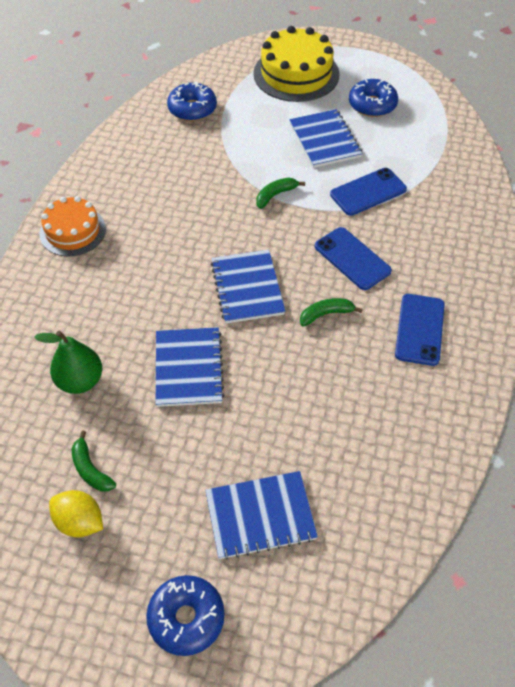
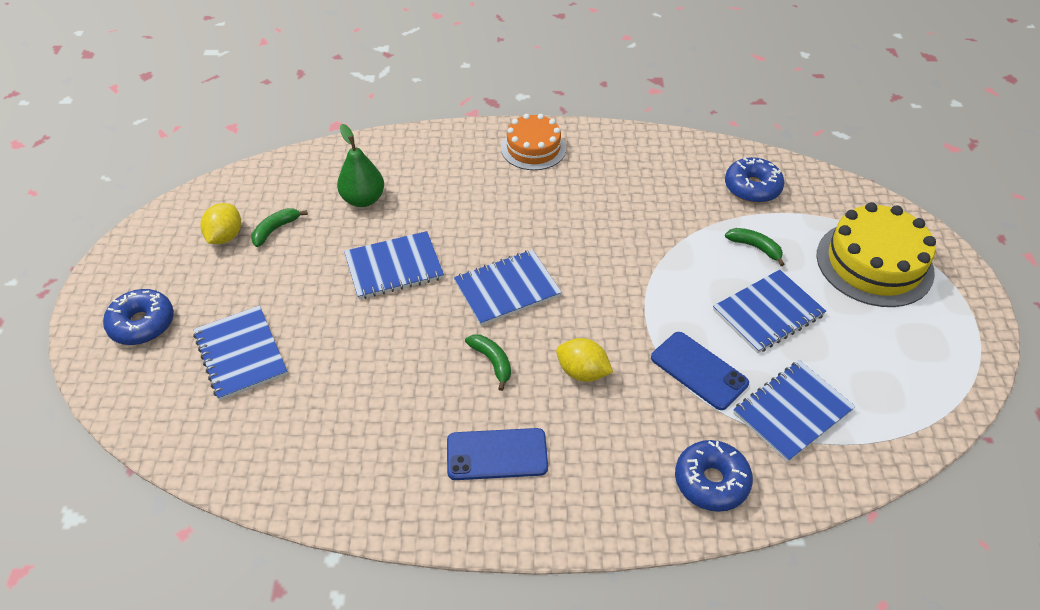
camera: 75 degrees right, 5 degrees down
(275, 195) = (651, 285): green banana -> green banana (755, 248)
(352, 258) = (582, 372): blue phone -> yellow lemon
(372, 105) = (865, 350): blue donut -> blue donut (711, 481)
(415, 156) = (792, 412): none -> blue notebook

